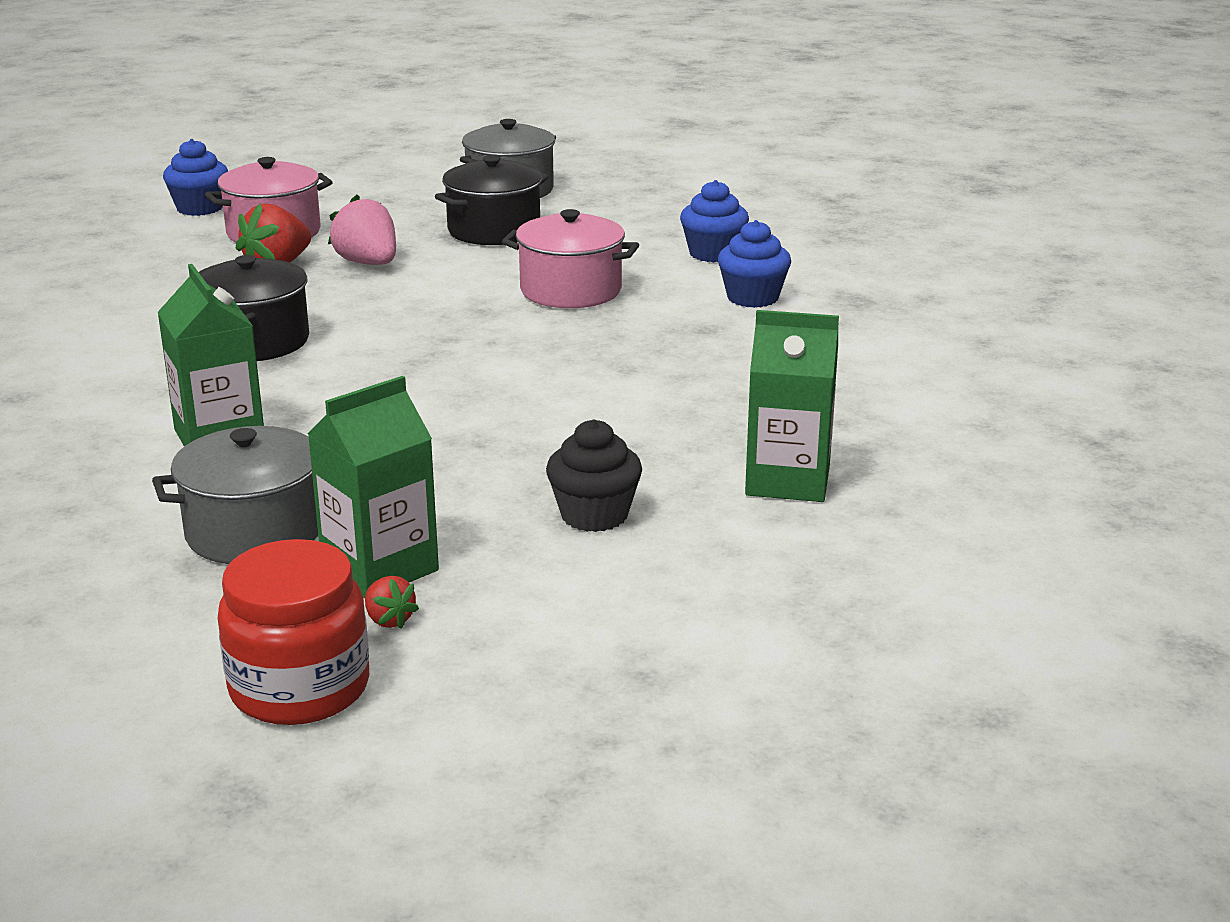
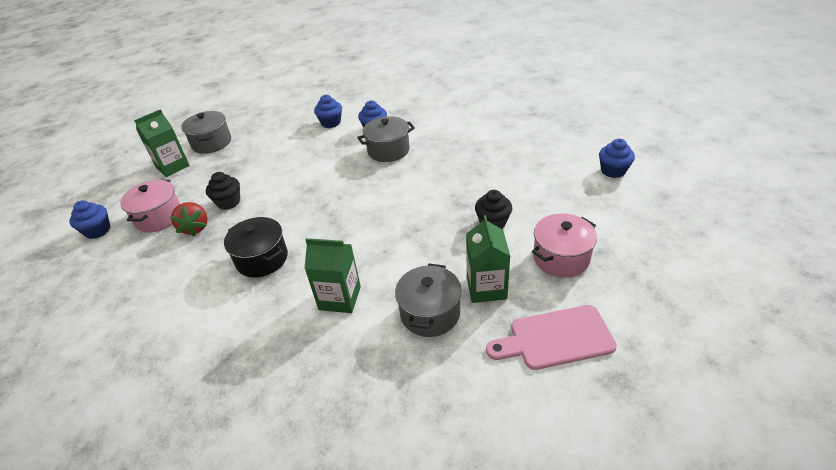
camera: 50 degrees left, 15 degrees up
(300, 688) = (555, 338): red jar -> pink cutting board
(368, 263) = (228, 202): pink strawberry -> black cupcake
(389, 620) = (525, 298): red strawberry -> none
(494, 230) = (243, 160): black pot -> none
(570, 291) = (320, 163): pink pot -> pink pot (561, 258)
(699, 334) = (388, 150): none -> grey pot
(788, 480) = (506, 174): green carton -> green carton (172, 166)
(999, 614) = (613, 171): none -> blue cupcake

